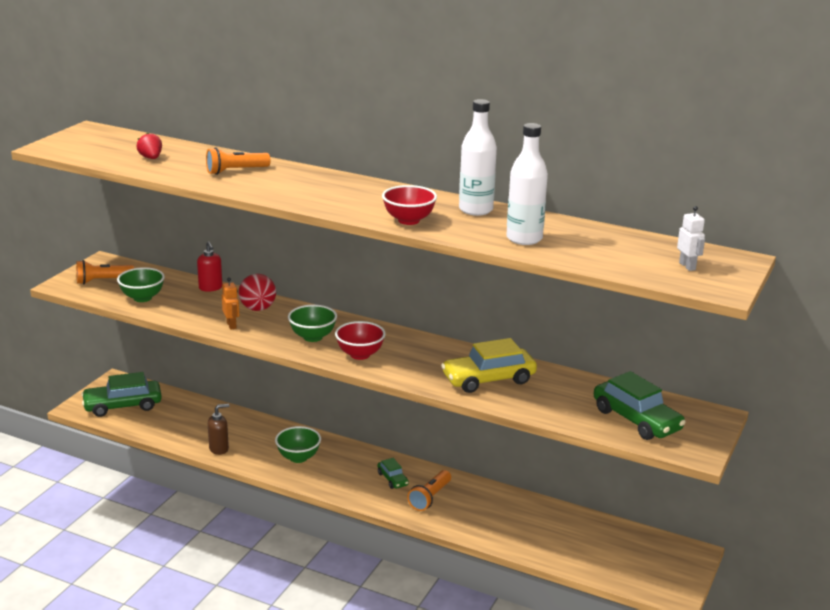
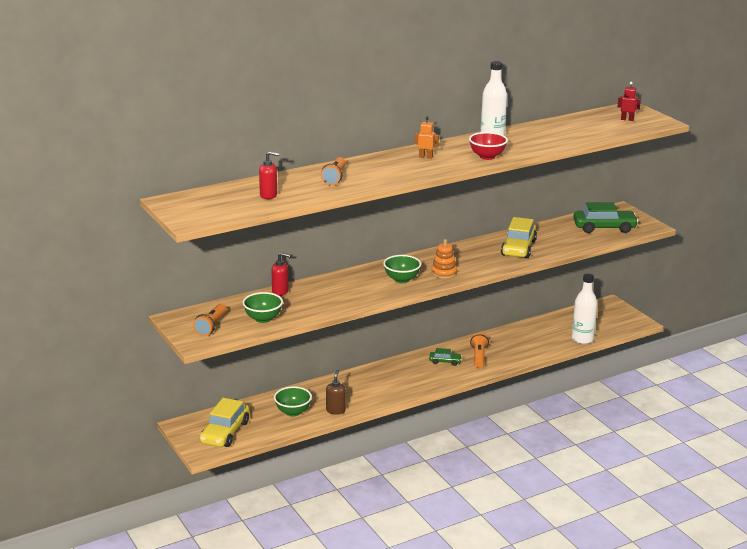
camera: 55 degrees left, 0 degrees up
(123, 406) = (225, 432): green car -> yellow car
(151, 158) = (268, 195): red strawberry -> red soap dispenser
(231, 325) = (350, 300): orange robot -> orange robot (425, 157)
(258, 308) = (336, 285): red ball -> none
(298, 457) = (382, 385): green bowl -> green bowl (293, 412)
(360, 354) = (444, 273): red bowl -> orange stacking toy
(430, 498) = (479, 357): orange flashlight -> orange flashlight turned 150 degrees counterclockwise
(524, 239) = (549, 139): white bottle -> white bottle (582, 339)
(687, 266) = (627, 119): white robot -> red robot

